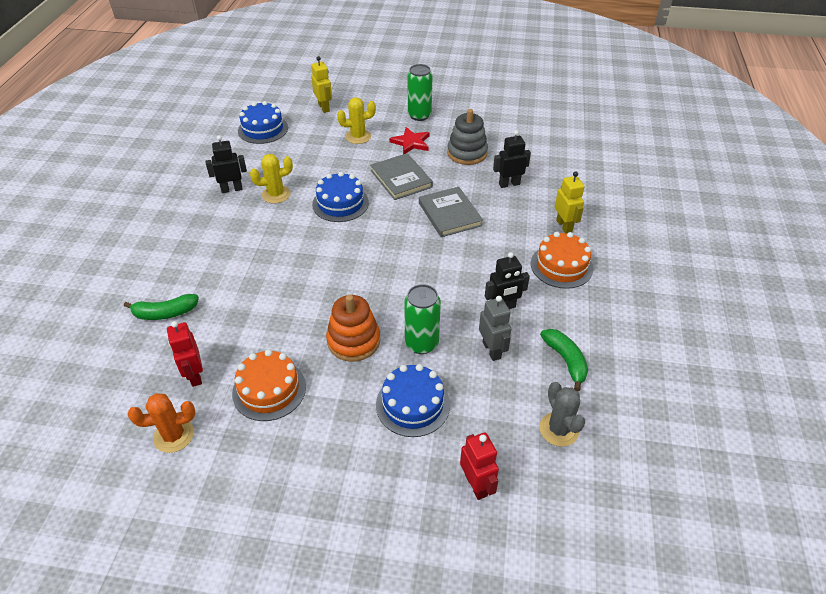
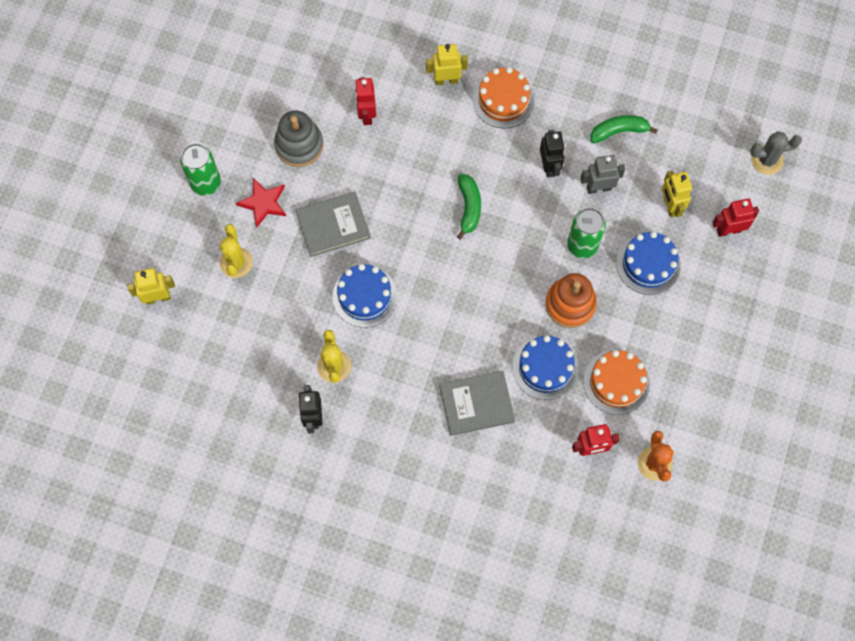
camera: 80 degrees left, 25 degrees up
(165, 313) = (506, 481): green banana -> green banana (469, 207)
(263, 129) = (191, 378): blue cake -> blue cake (545, 367)
(449, 214) = (406, 186): grey book -> grey book (476, 404)
(490, 418) = (670, 206): none -> yellow robot
(509, 184) = (366, 114): black robot -> red robot
(558, 429) = (687, 157): grey cactus -> grey cactus (767, 160)

